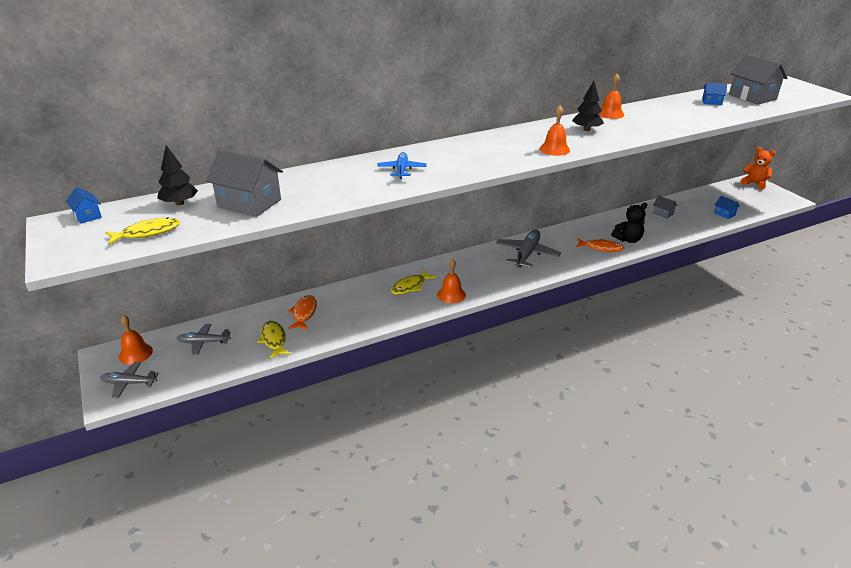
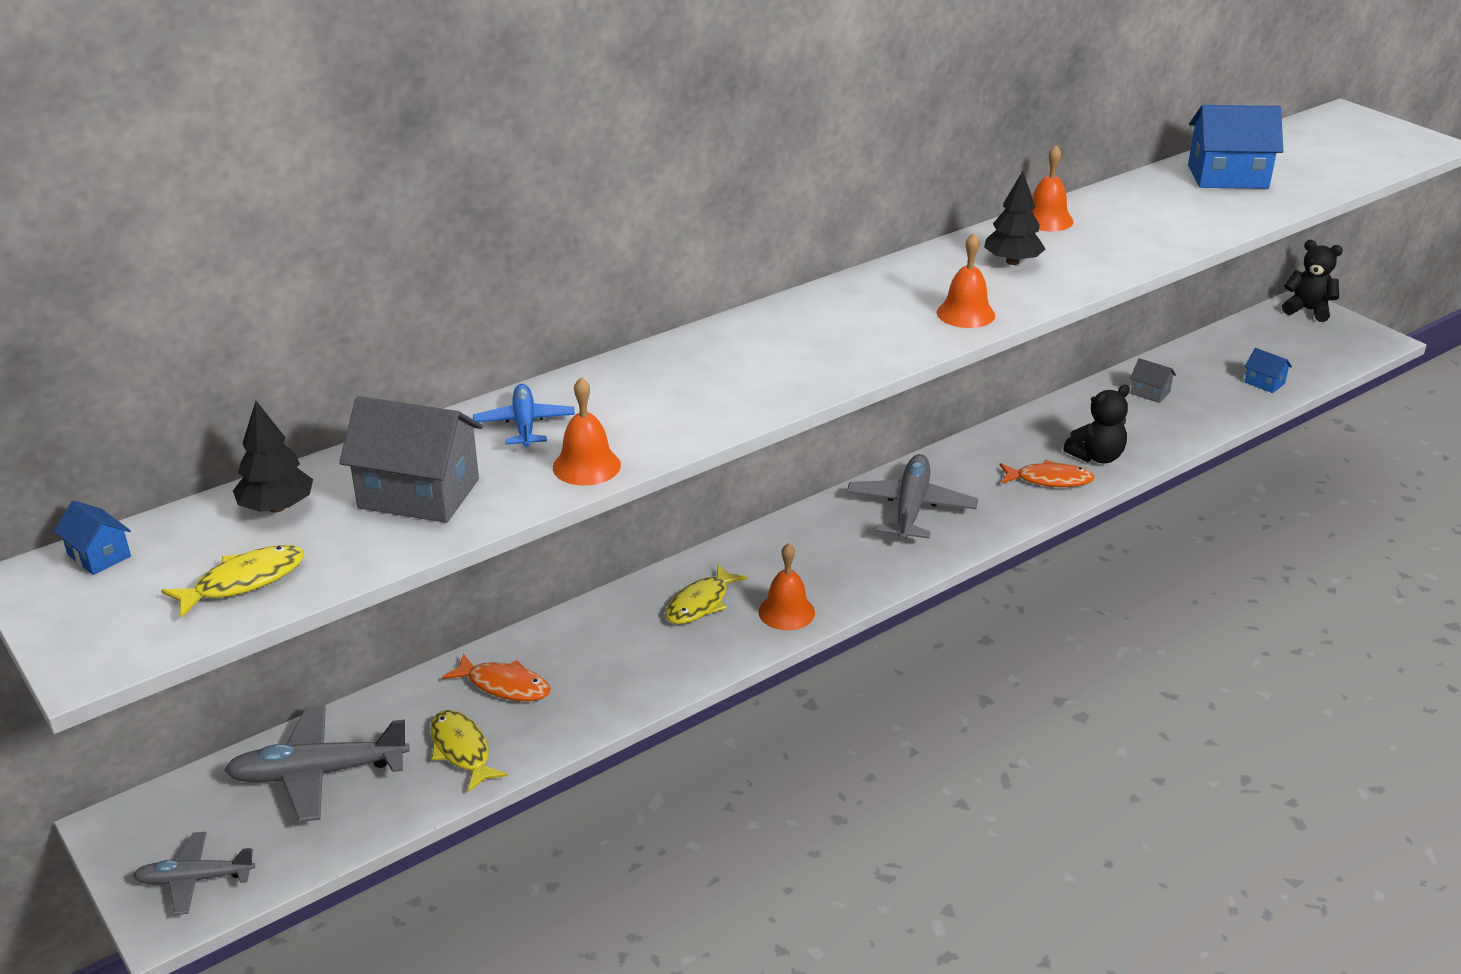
camera: 10 degrees left, 0 degrees up
(135, 353) = (183, 814): orange bell -> orange bell (586, 466)
(204, 342) = (319, 773): grey plane -> grey plane, size x1.63
(304, 313) = (504, 685): orange fish -> orange fish turned 120 degrees clockwise
(402, 170) = (689, 388): blue plane -> blue plane (524, 425)
(712, 102) = (1227, 177): blue house -> blue house, size x2.03
(752, 97) = (1298, 159): grey house -> none
(754, 183) = (1308, 310): orange teddy bear -> black teddy bear

